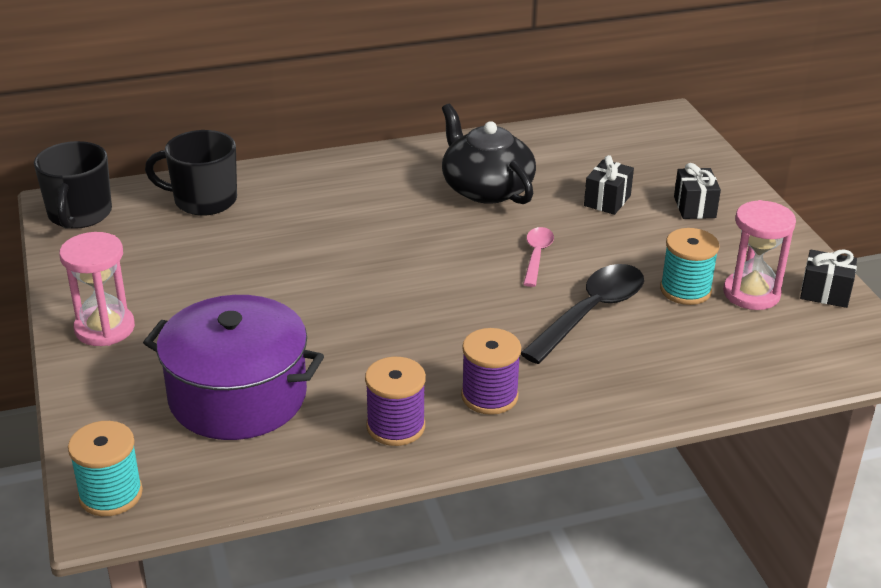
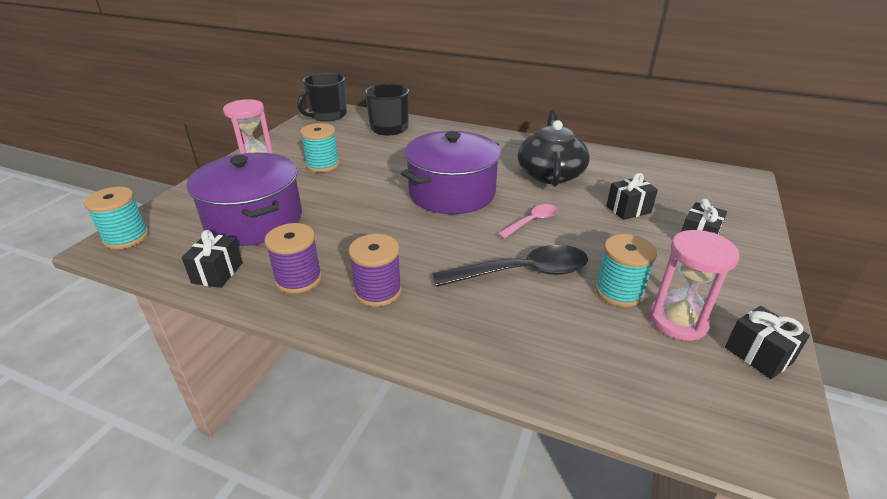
camera: 40 degrees right, 0 degrees up
(202, 291) = (323, 165): none -> turquoise spool
(299, 467) = (217, 273): none -> black gift
(414, 258) = (452, 193): none -> purple pot

